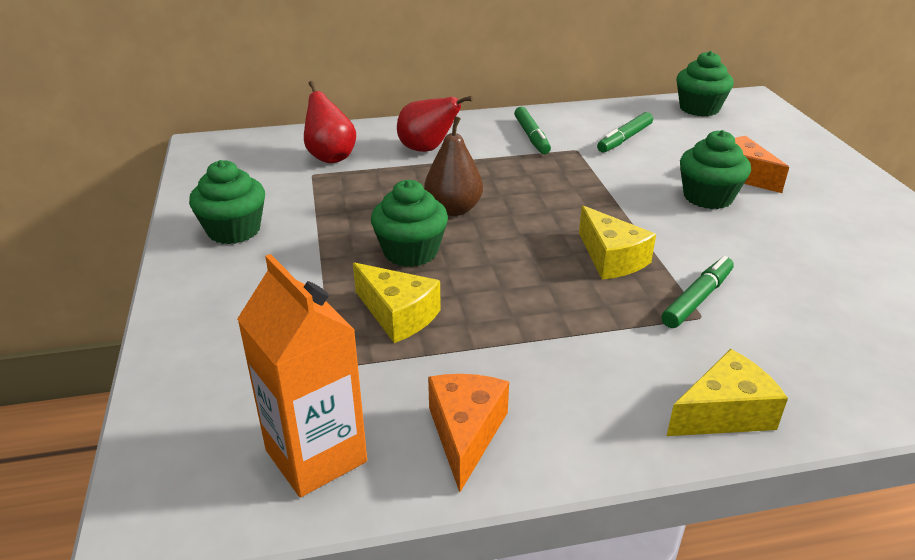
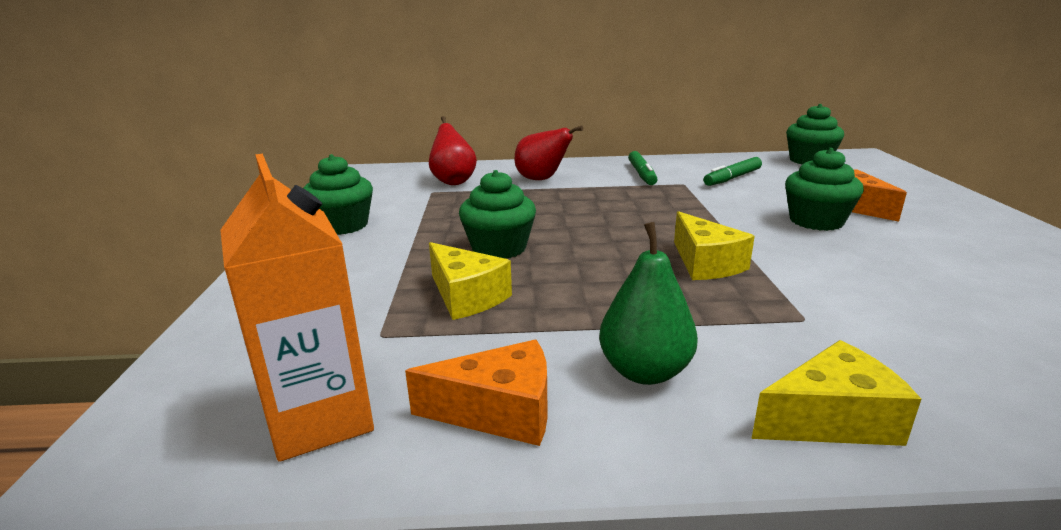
camera: 10 degrees right, 10 degrees down
(453, 209) = (552, 220): brown pear -> none
(466, 433) = (499, 412): orange cheese -> orange cheese turned 75 degrees clockwise
(576, 382) = (645, 371): none -> green pear
(697, 299) = (800, 303): green marker -> none

